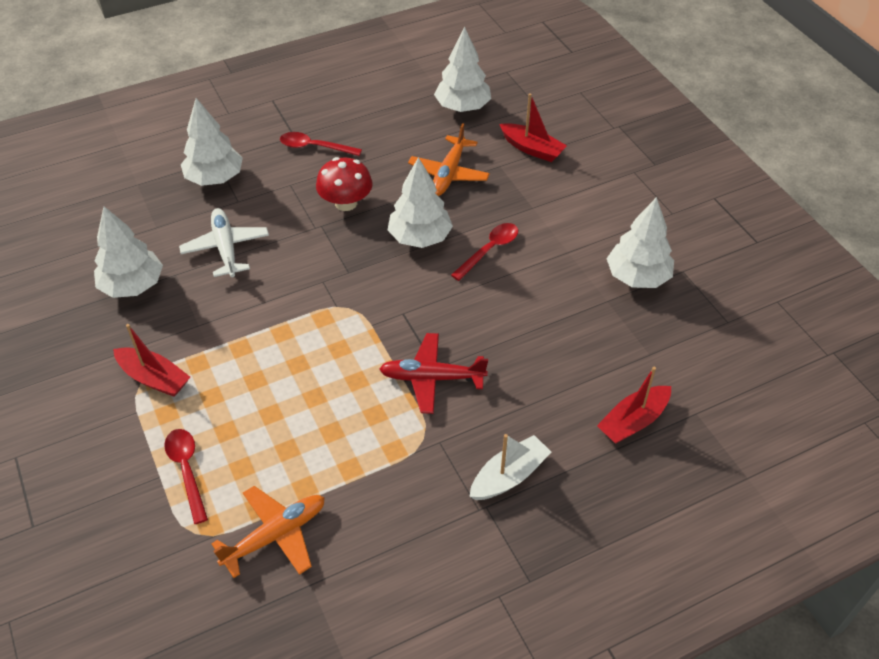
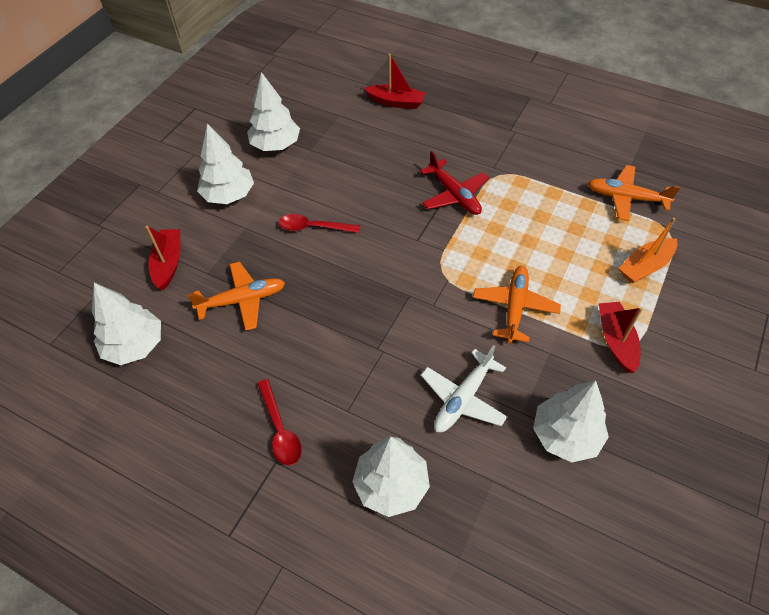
camera: 125 degrees left, 5 degrees up
(187, 470) = (645, 266): red spoon -> orange boat
(261, 333) = (514, 307): none -> orange plane
(346, 203) = (336, 349): red mushroom -> none
(420, 238) = (335, 274): white tree -> white tree (229, 195)
(509, 476) = (483, 130): white boat -> none

